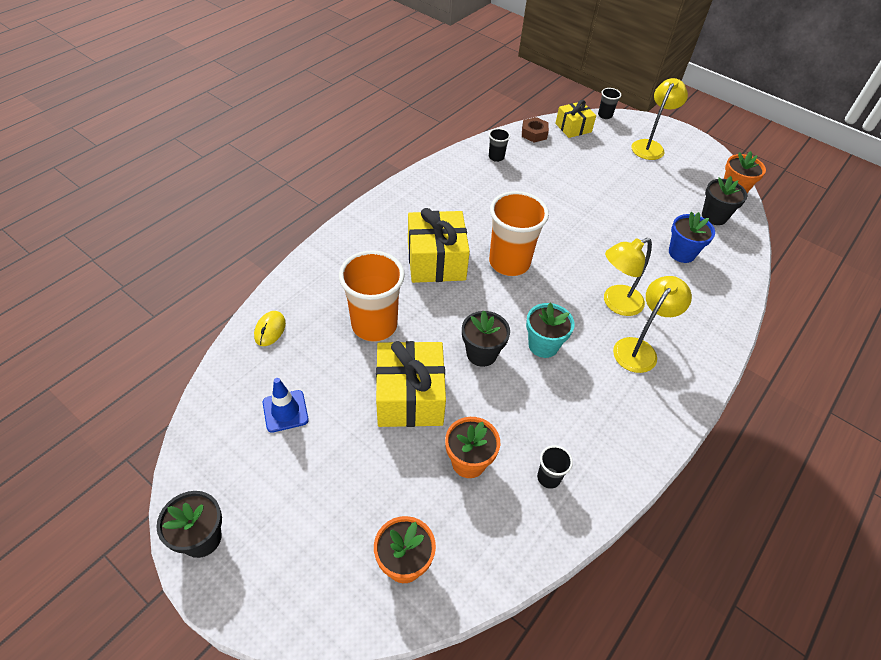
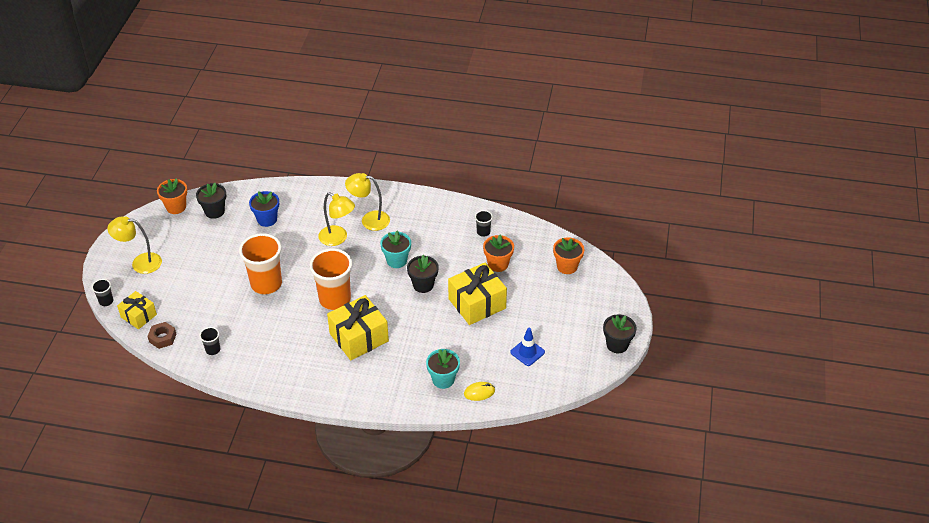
camera: 115 degrees left, 5 degrees down
(317, 306) = (443, 379): none -> turquoise flower pot
(374, 325) = (438, 343): orange cup -> orange cup (266, 284)

